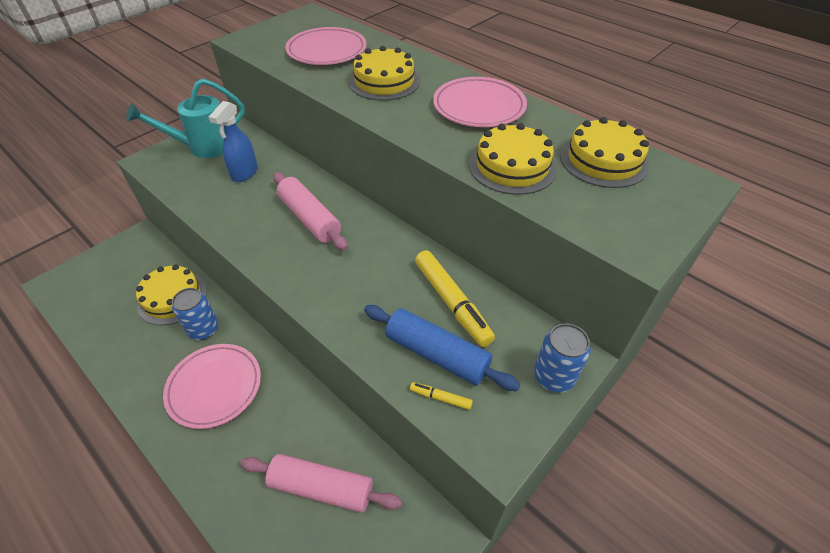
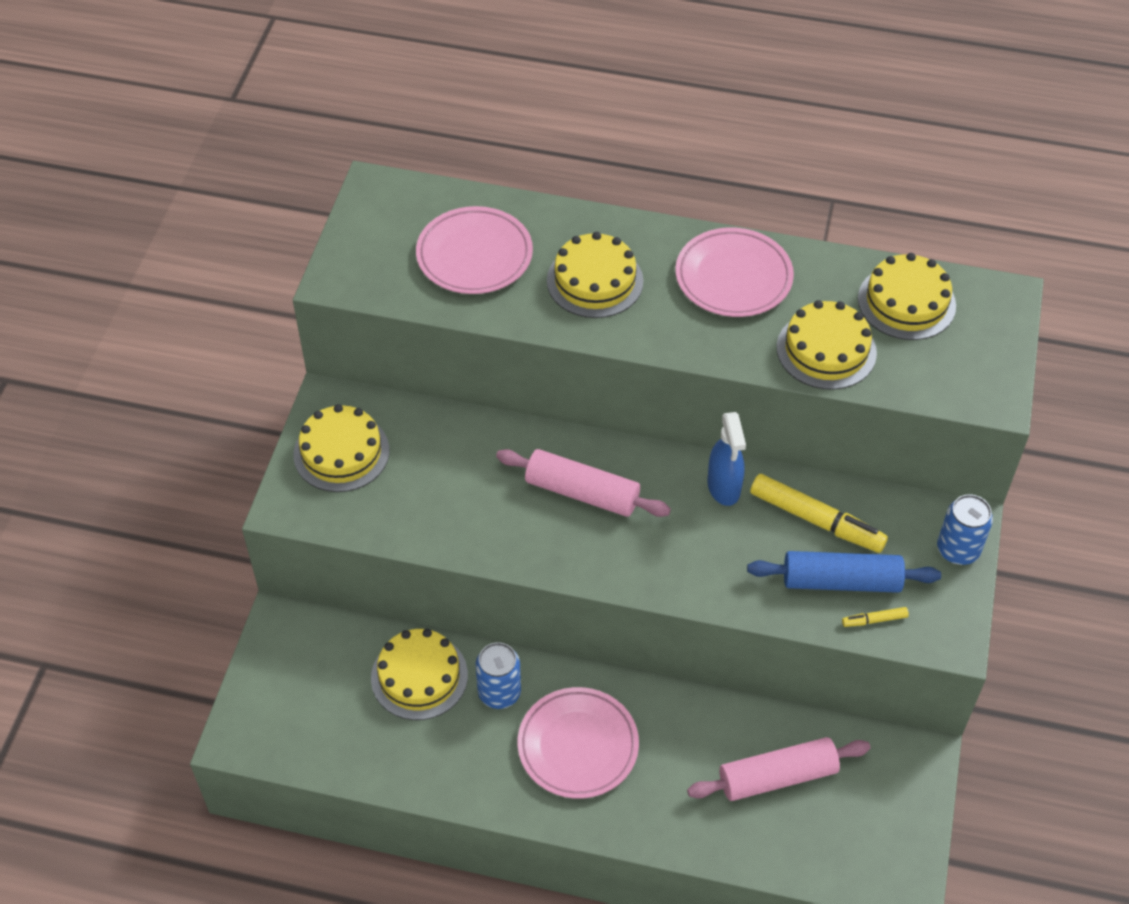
camera: 30 degrees left, 5 degrees up
(204, 147) = (341, 452): turquoise watering can -> yellow cake
(244, 173) = (439, 467): blue spray bottle -> blue spray bottle (724, 487)

